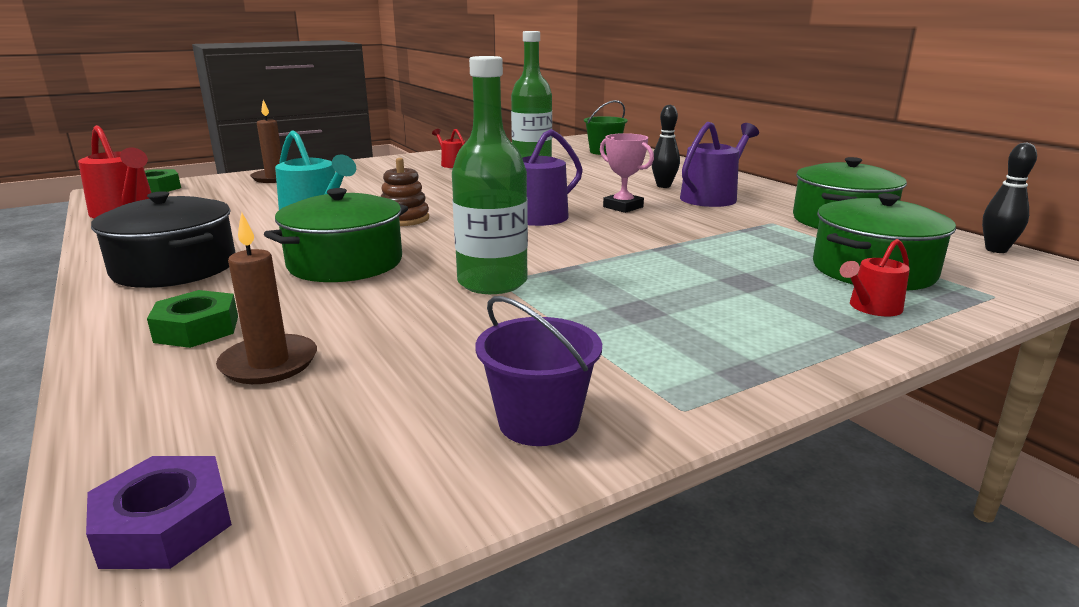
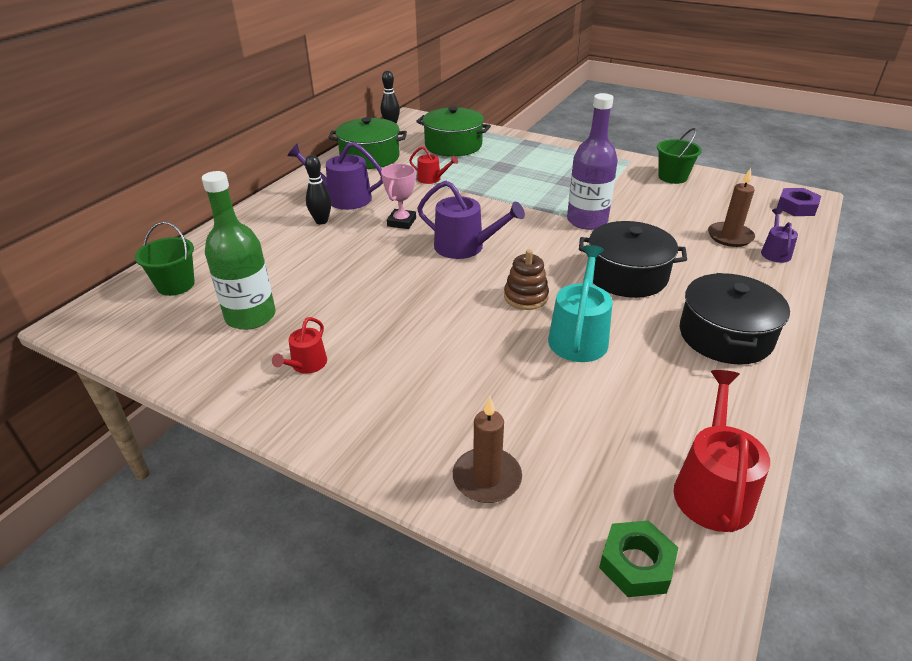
camera: 120 degrees left, 15 degrees up
(164, 378) = (775, 252): none -> purple watering can
(197, 329) = (746, 271): green nut -> none
(345, 263) = (627, 275): green pot -> black pot
(492, 282) = (587, 221): green bottle -> purple bottle
(538, 422) = (672, 177): purple bucket -> green bucket
(871, 308) = (503, 143): red watering can -> red watering can (432, 179)

